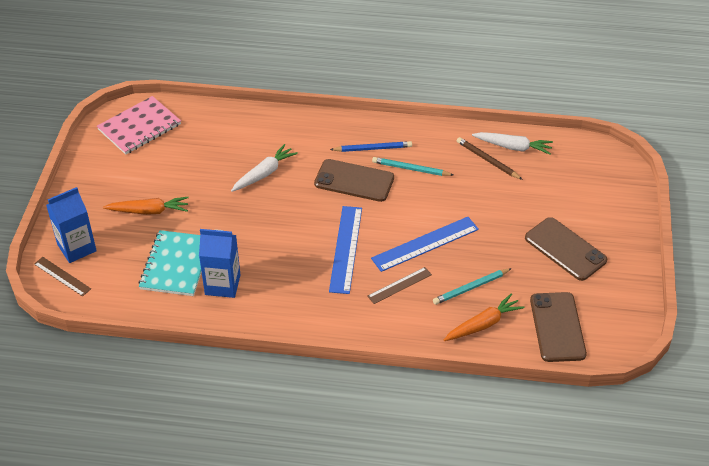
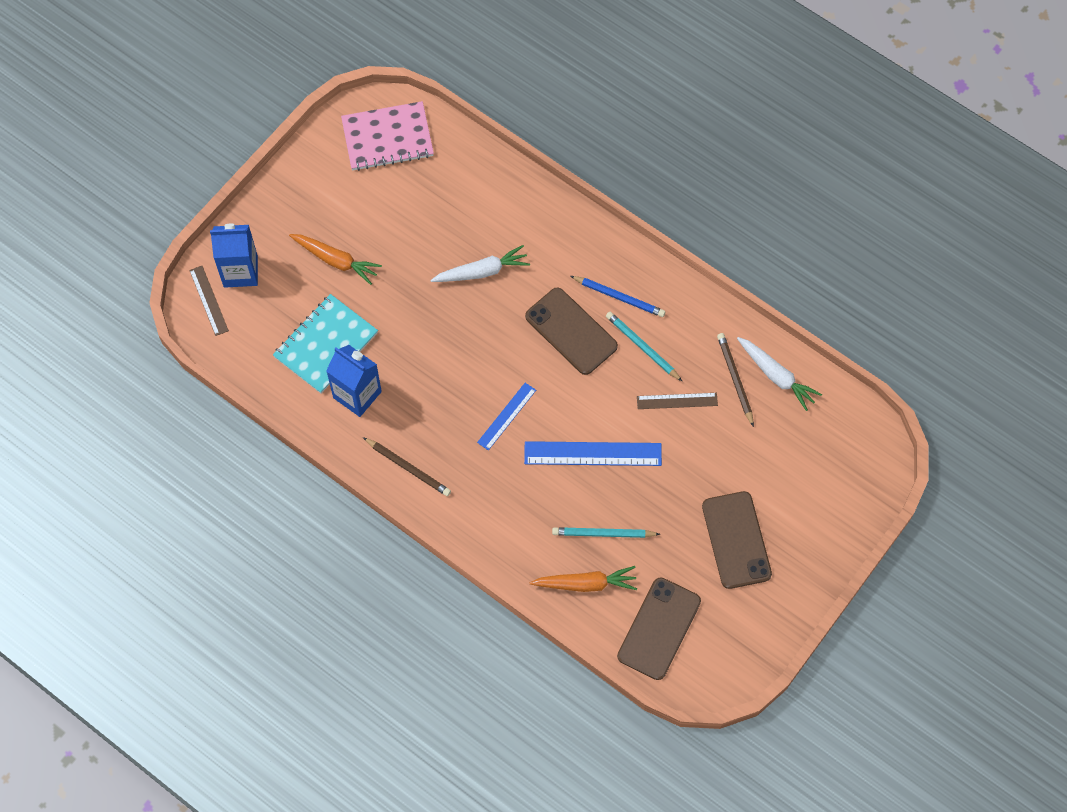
camera: 30 degrees right, 20 degrees up
(295, 313) = (408, 468): none -> brown pencil
(346, 249) = (506, 416): blue ruler -> blue ruler, size x0.59
(399, 285) = (532, 491): brown ruler -> brown ruler (677, 401)

